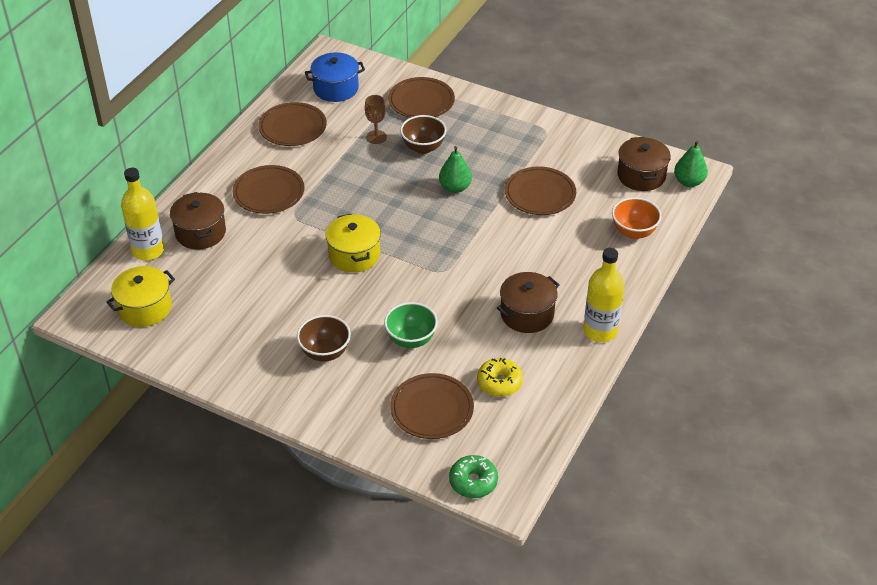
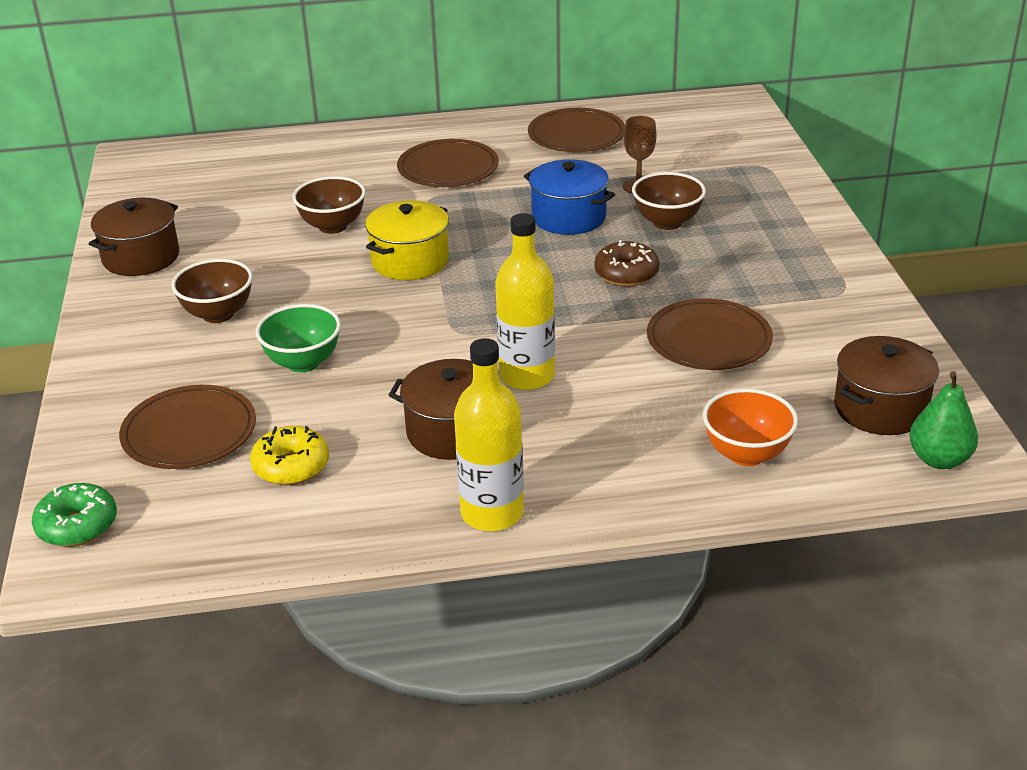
camera: 55 degrees right, 10 degrees down
(145, 308) = (180, 183): yellow pot -> none
(148, 250) = (271, 148): yellow bottle -> yellow bottle (527, 376)
(200, 232) = (333, 161): brown pot -> brown pot (141, 257)
(280, 267) = (333, 226): none -> brown bowl
(336, 88) = (683, 129): blue pot -> blue pot (569, 217)
(421, 101) = (750, 185): brown plate -> none
(455, 187) = (626, 274): green pear -> brown donut

